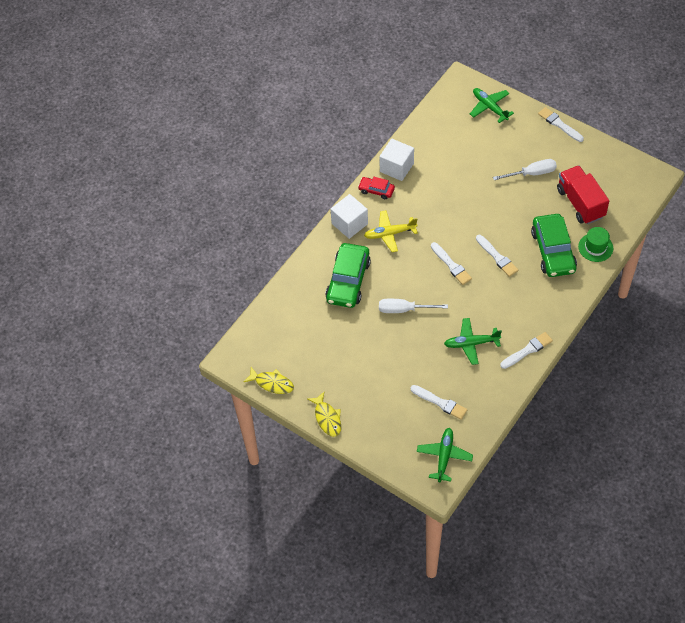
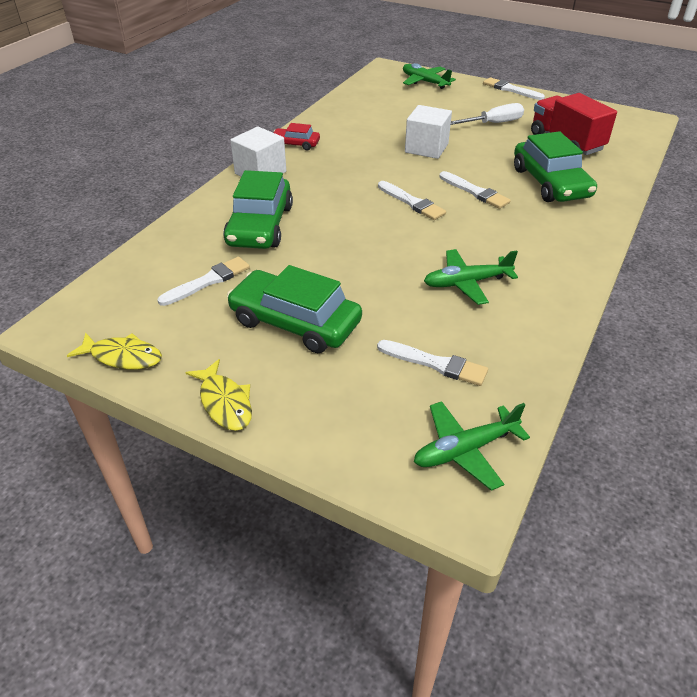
camera: 10 degrees left, 15 degrees down
(366, 366) = (295, 322): none -> green car
(389, 234) = (318, 179): yellow plane -> none
(396, 167) = (320, 126): white cube -> white cube (426, 148)
(404, 309) = (350, 251): white screwdriver -> none
(444, 456) = (465, 450): green plane -> green plane turned 120 degrees counterclockwise
(527, 350) = (560, 285): white brush -> white brush (208, 281)
(595, 247) = (606, 177): green hat -> none

